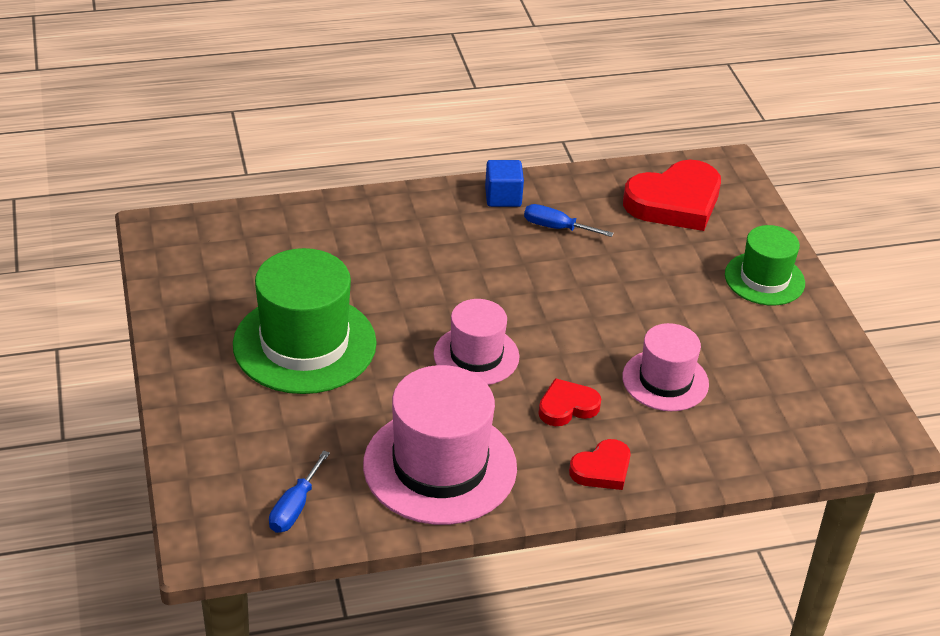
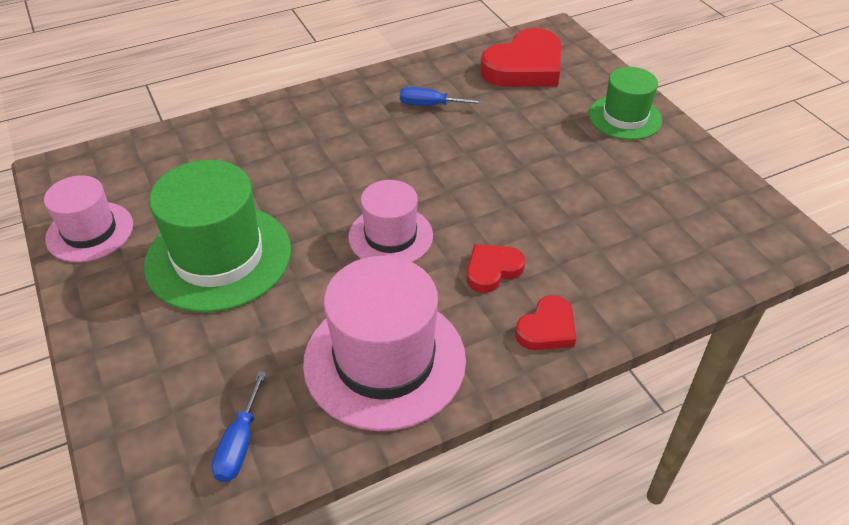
camera: 10 degrees left, 5 degrees up
(503, 197) = (375, 87): blue cube -> none
(665, 380) = (574, 226): pink hat -> pink hat (90, 232)

